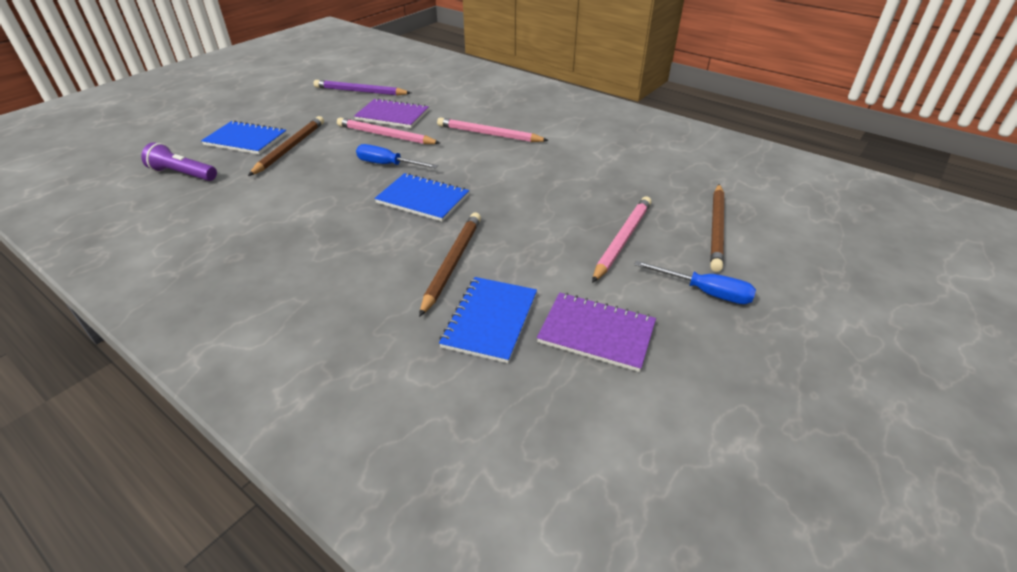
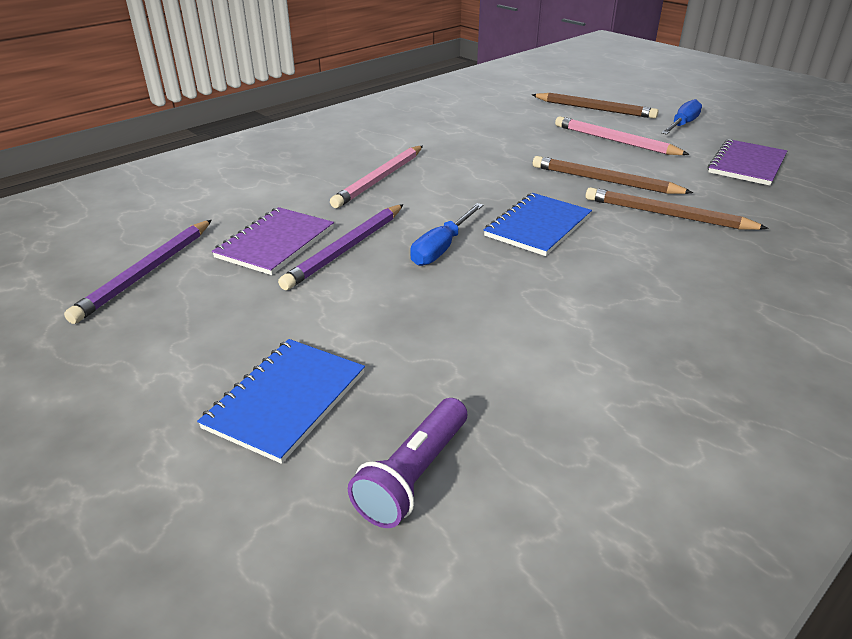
camera: 80 degrees left, 5 degrees down
(290, 148) = (349, 339): brown pencil -> brown pencil (604, 181)
(385, 135) = (346, 249): pink pencil -> purple pencil
(490, 320) = (749, 202): blue notebook -> none

